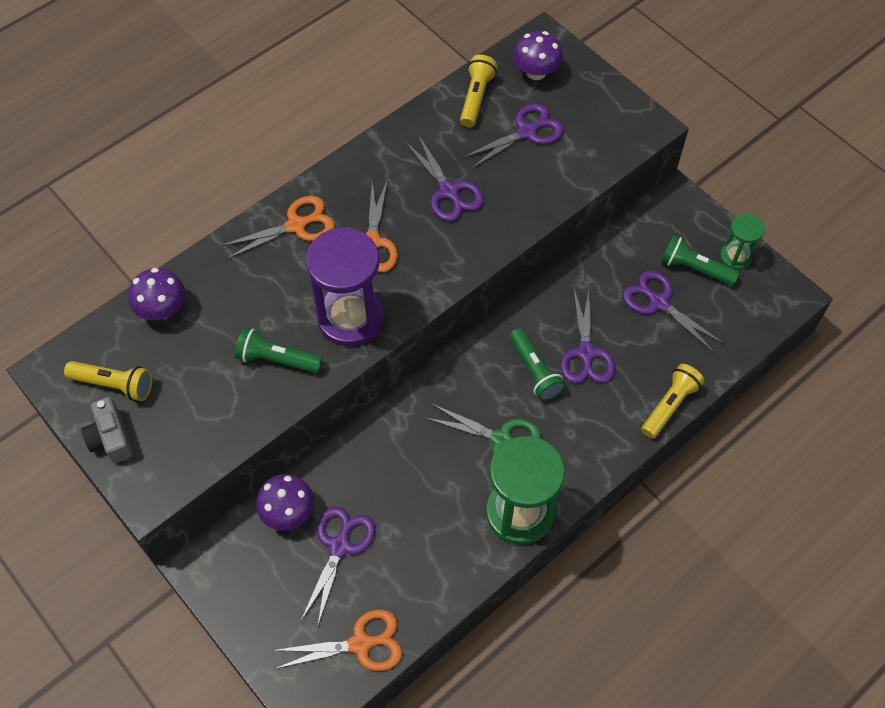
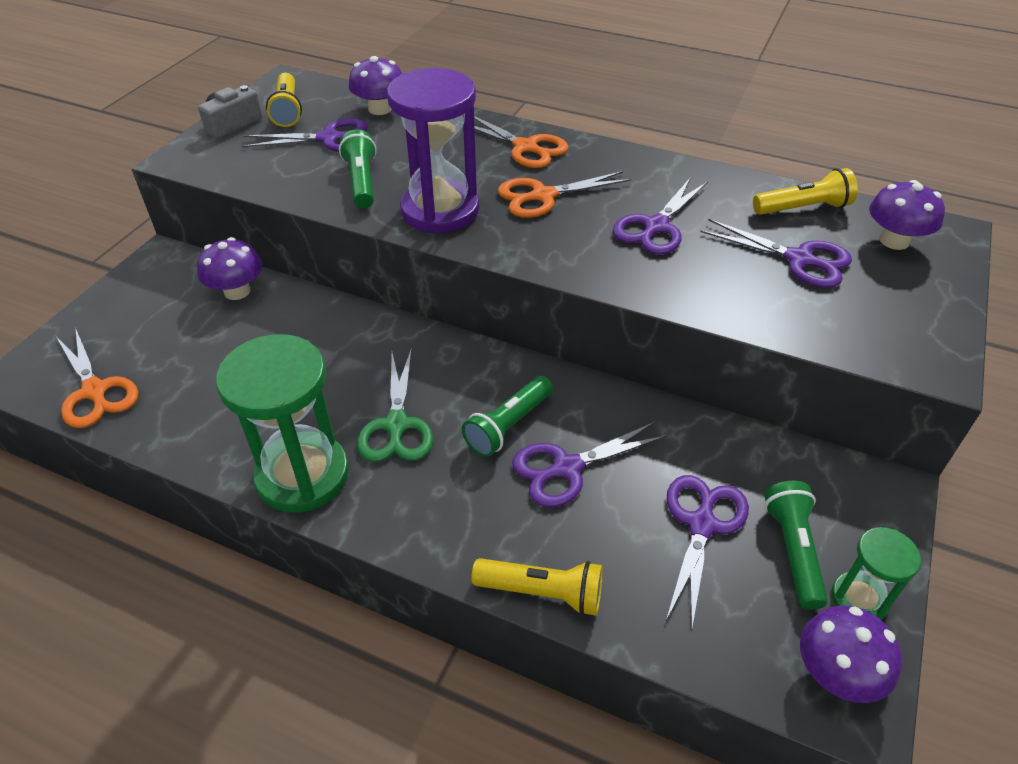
camera: 65 degrees right, 15 degrees down
(340, 546) = (209, 338): purple scissors -> purple scissors (329, 138)
(770, 292) = (836, 673): none -> purple mushroom

